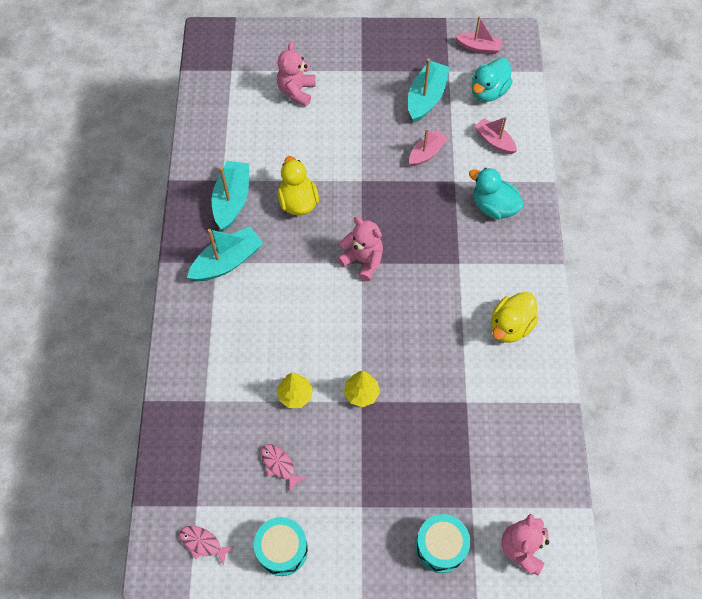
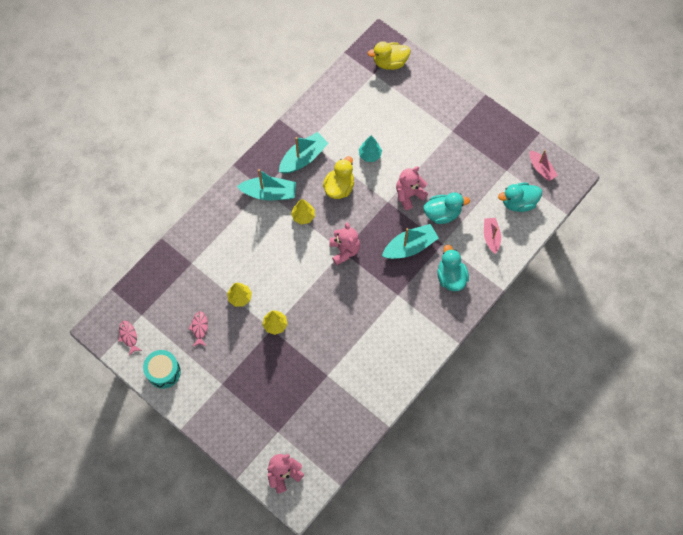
camera: 40 degrees right, 5 degrees up
(287, 258) = (303, 216): none -> yellow tree
(296, 91) = (400, 116): pink teddy bear -> pink teddy bear (409, 195)
(300, 149) = (370, 155): none -> turquoise tree
(426, 97) = (475, 178): turquoise boat -> turquoise boat (410, 246)
(427, 153) = (442, 213): pink boat -> turquoise duck
(440, 546) = (243, 437): turquoise drum -> none
(510, 326) = (392, 354): yellow duck -> yellow duck (390, 62)

